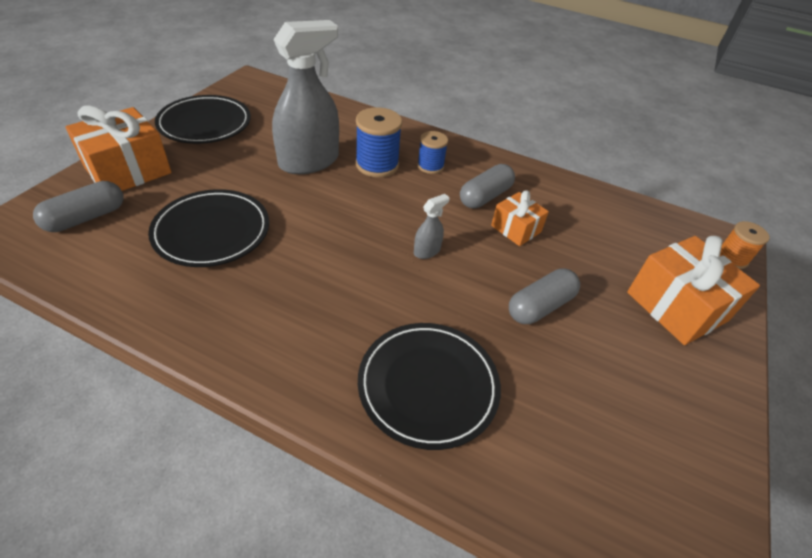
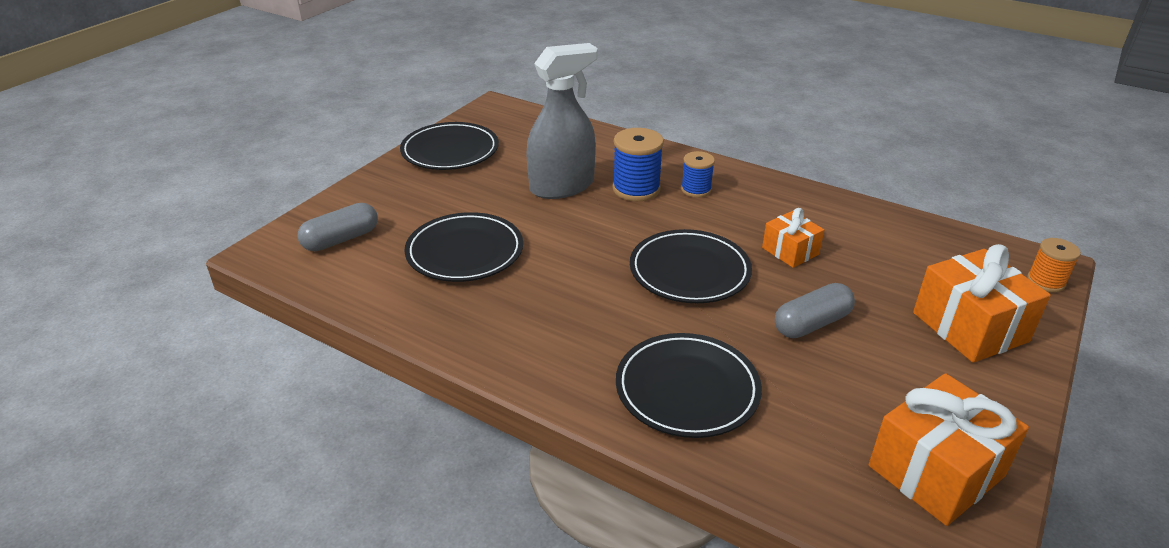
camera: 10 degrees right, 10 degrees down
(128, 170) = (376, 196): orange gift -> orange gift (936, 471)
(427, 251) = (689, 271): grey spray bottle -> black plate
(485, 196) = (757, 219): grey capsule -> none

